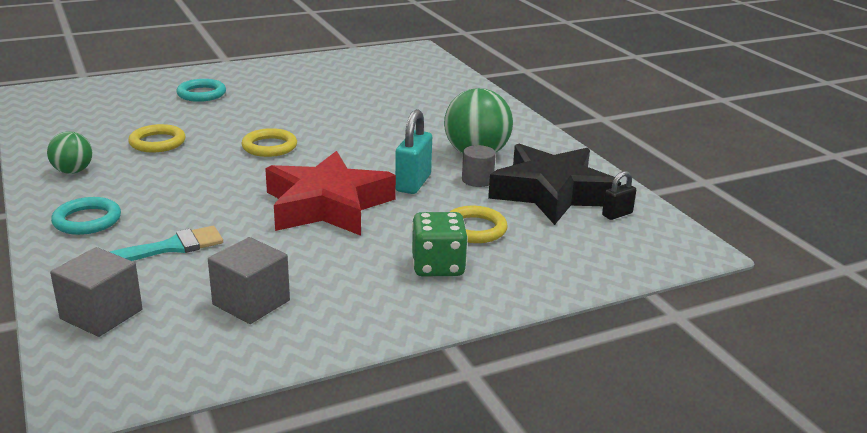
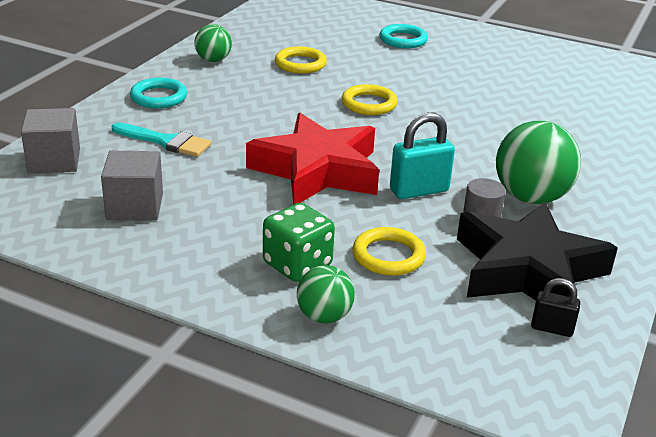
camera: 50 degrees right, 5 degrees up
(513, 283) = (324, 316): none -> green ball

